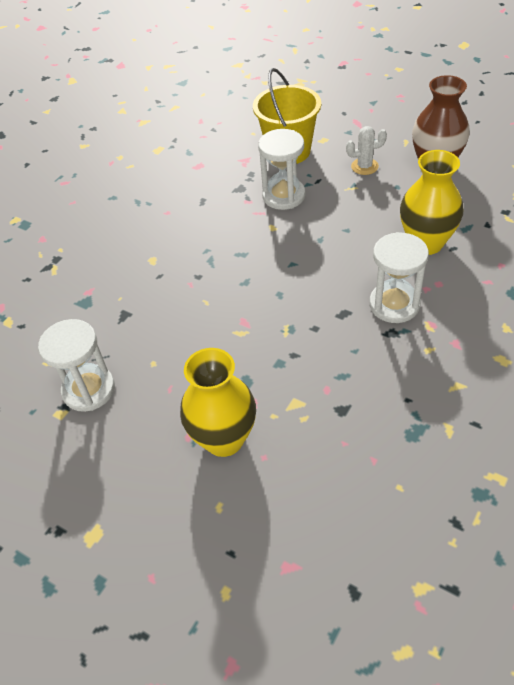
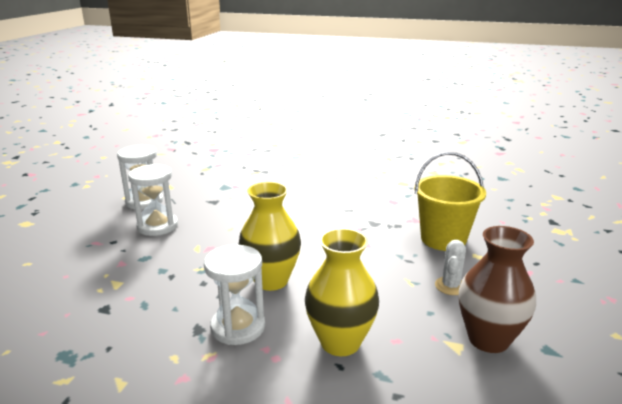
camera: 70 degrees right, 25 degrees down
(224, 439) = (88, 256): yellow vase -> yellow vase (271, 280)
(283, 196) = (375, 245): white hourglass -> white hourglass (157, 226)
(364, 166) = (450, 286): white cactus -> white cactus turned 45 degrees clockwise

